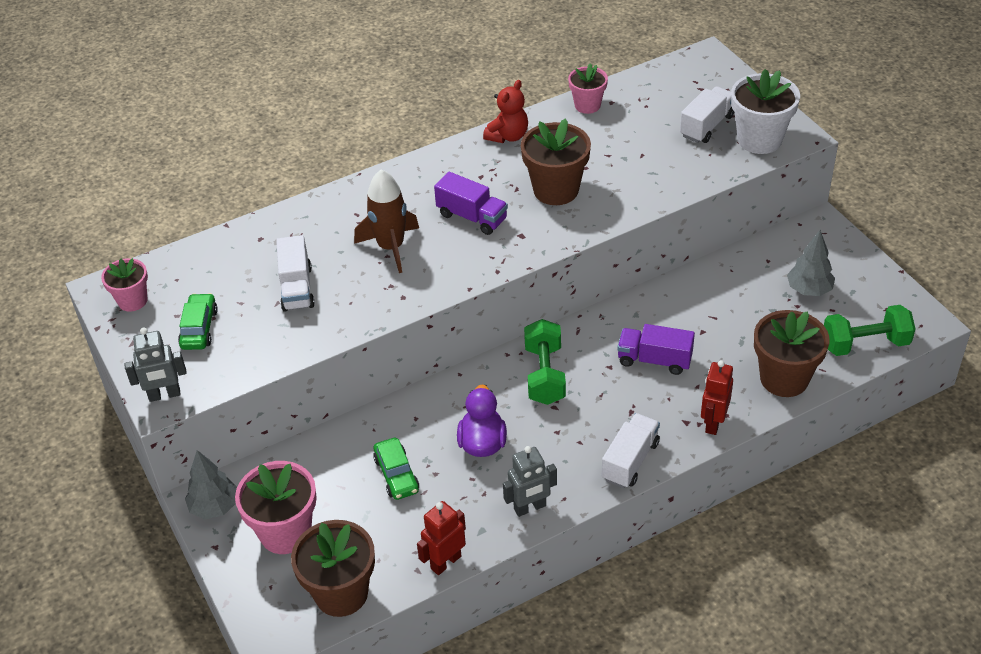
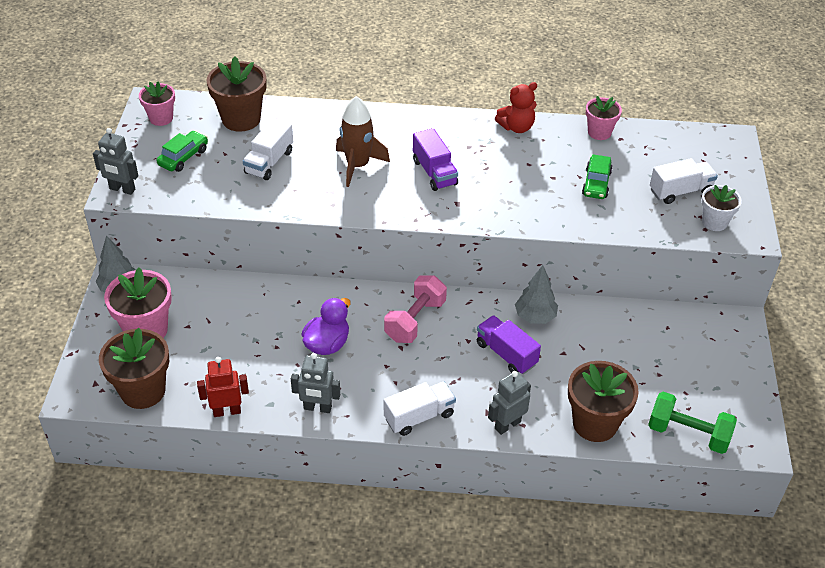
camera: 30 degrees right, 0 degrees up
(396, 475) = (250, 333): green car -> green car (596, 183)
(544, 375) = (415, 320): green dumbbell -> pink dumbbell
(556, 190) = (514, 183): brown flower pot -> brown flower pot (241, 119)
(713, 423) = (507, 425): red robot -> grey robot
(759, 139) = (714, 222): white flower pot -> white flower pot, size x0.61
(809, 290) = (680, 367): grey tree -> grey tree (535, 317)

